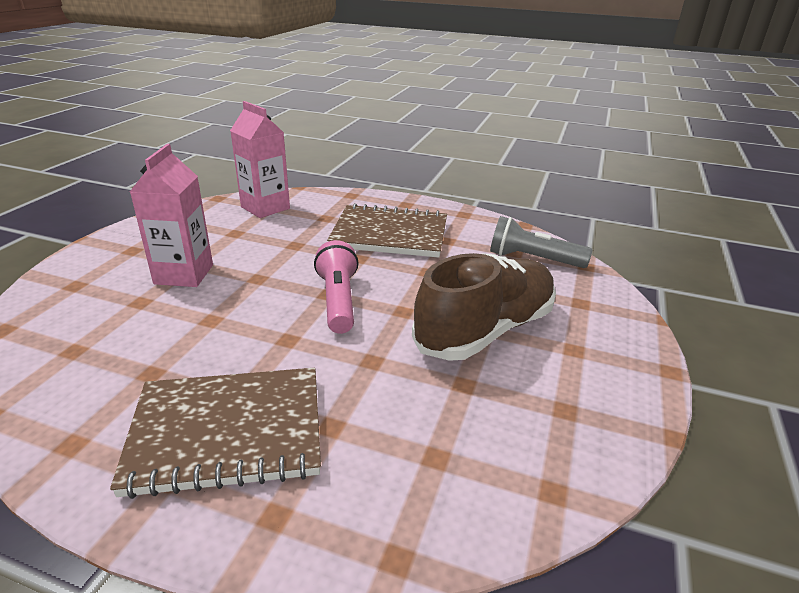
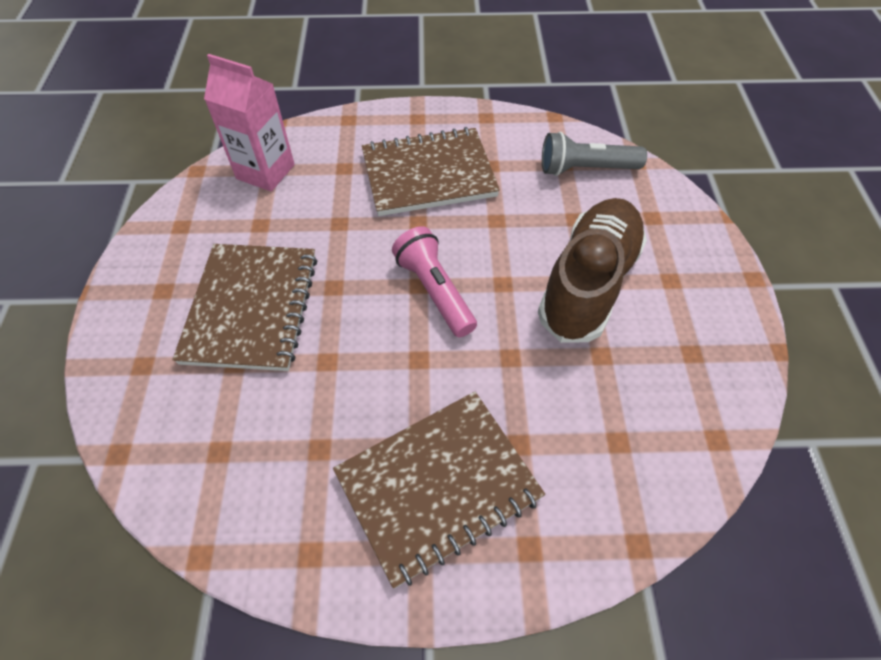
camera: 20 degrees left, 25 degrees up
(184, 274) = (251, 308): pink carton -> brown notebook

